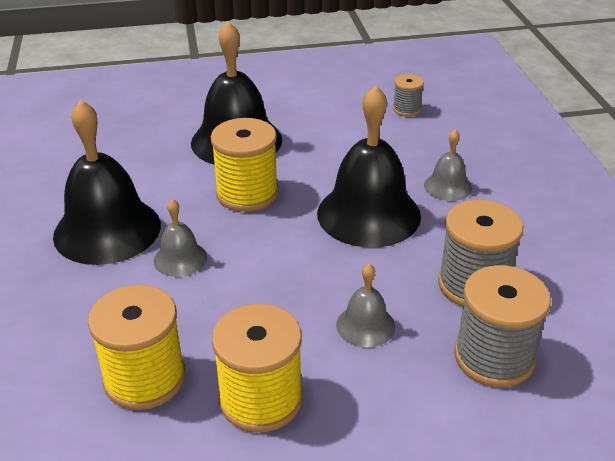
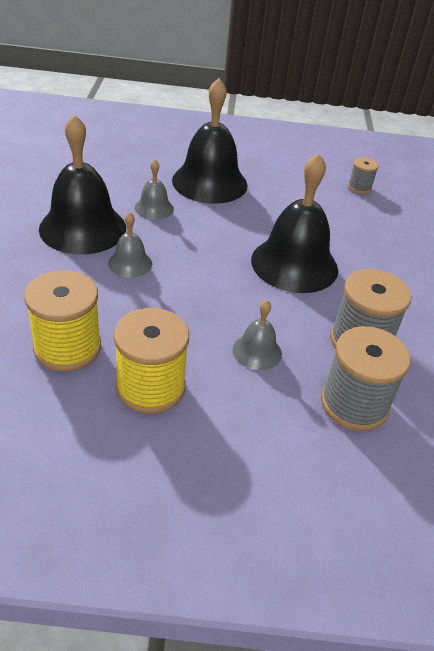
camera: 10 degrees right, 5 degrees up
(247, 193) = (202, 225): yellow spool -> none
(447, 186) = (369, 257): grey bell -> grey bell (154, 208)

